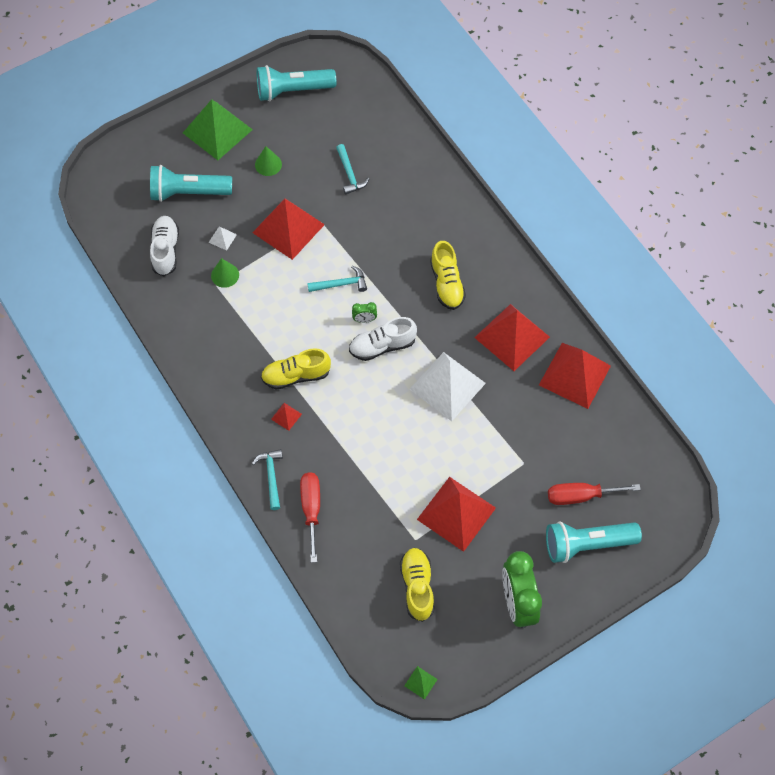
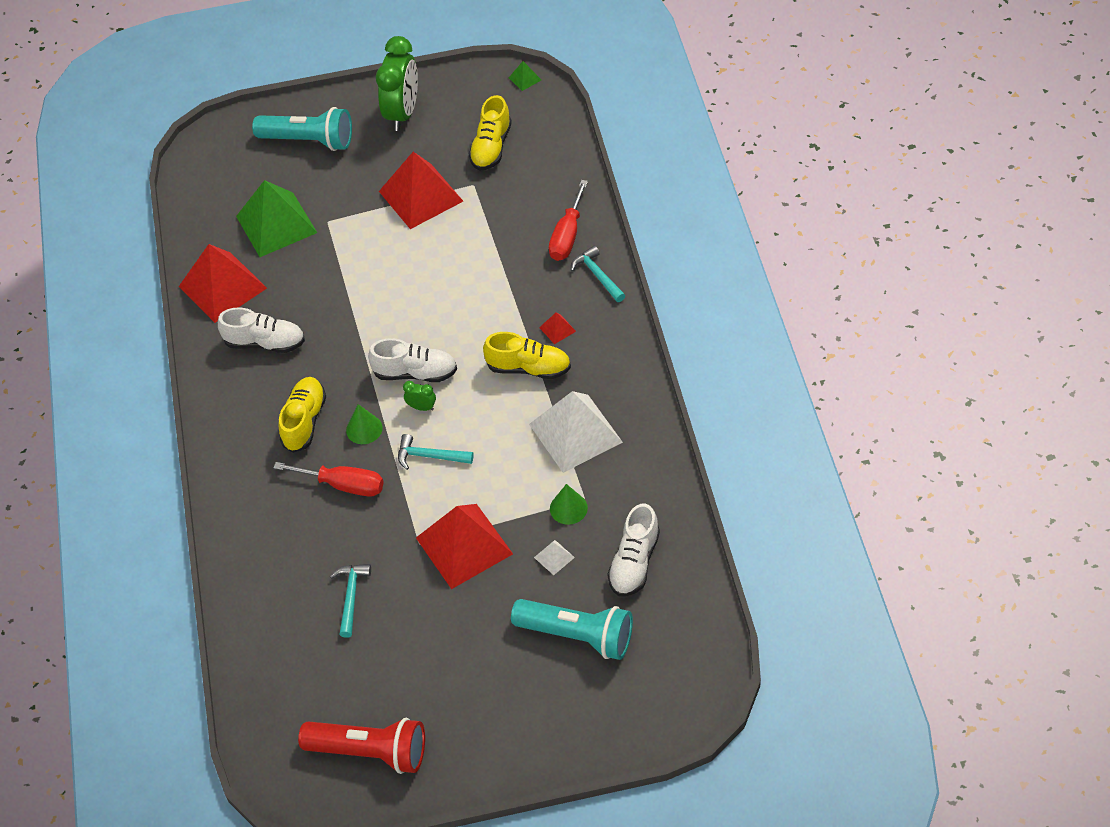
camera: 155 degrees left, 10 degrees down
(217, 131) = (503, 719): green pyramid -> green pyramid (276, 224)
(268, 164) = (453, 644): green cone -> green cone (364, 429)
(271, 477) = (597, 275): turquoise hammer -> turquoise hammer turned 135 degrees clockwise
(292, 90) = (370, 752): turquoise flashlight -> red flashlight
(447, 386) = (365, 313): white pyramid -> white pyramid (575, 433)
(512, 337) = (265, 343): red pyramid -> white shoe
(580, 496) = (289, 180): red screwdriver -> red screwdriver (343, 485)

